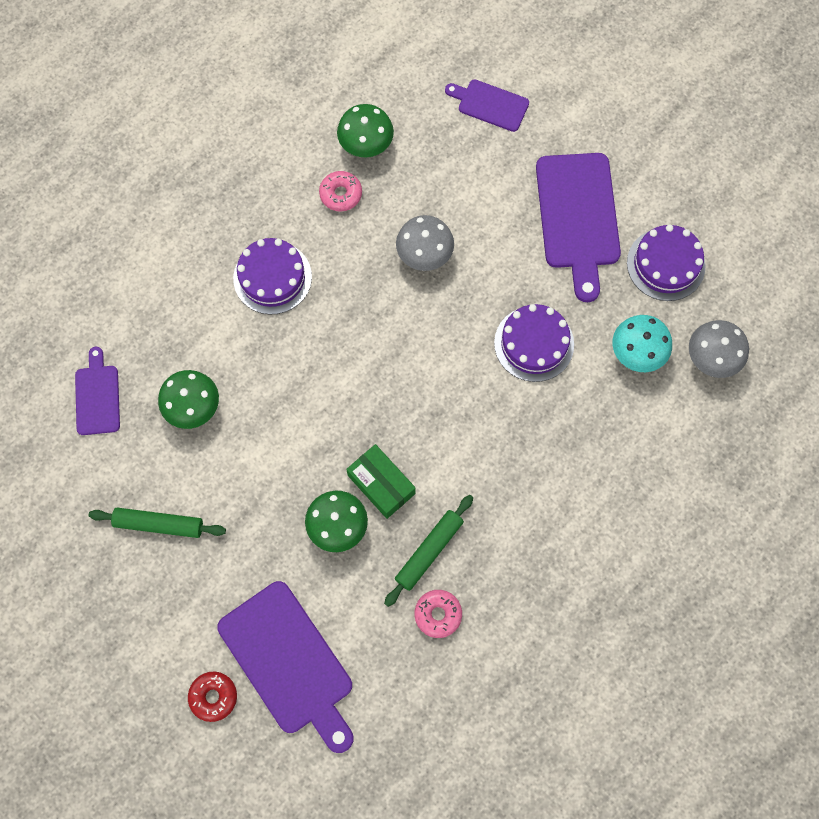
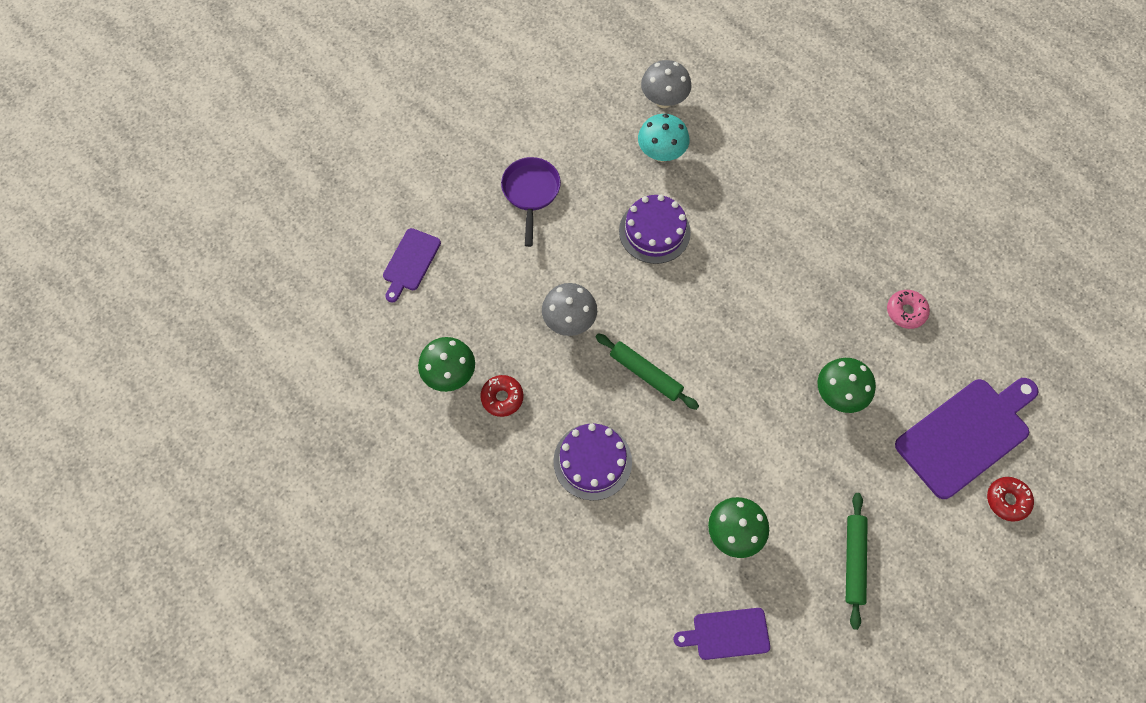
camera: 90 degrees left, 5 degrees down
(341, 194) = (502, 398): pink donut -> red donut
(381, 484) = (795, 358): green box -> none
(429, 551) = (852, 318): green rolling pin -> green rolling pin (646, 374)
(578, 217) = (531, 193): purple cutting board -> purple pan
(665, 264) = (577, 128): purple cake -> none

